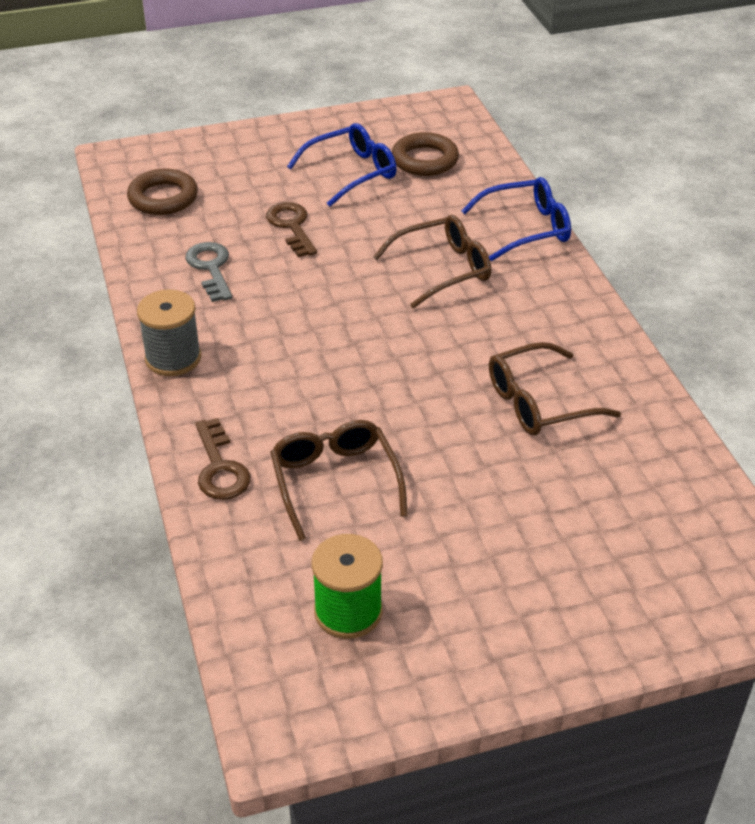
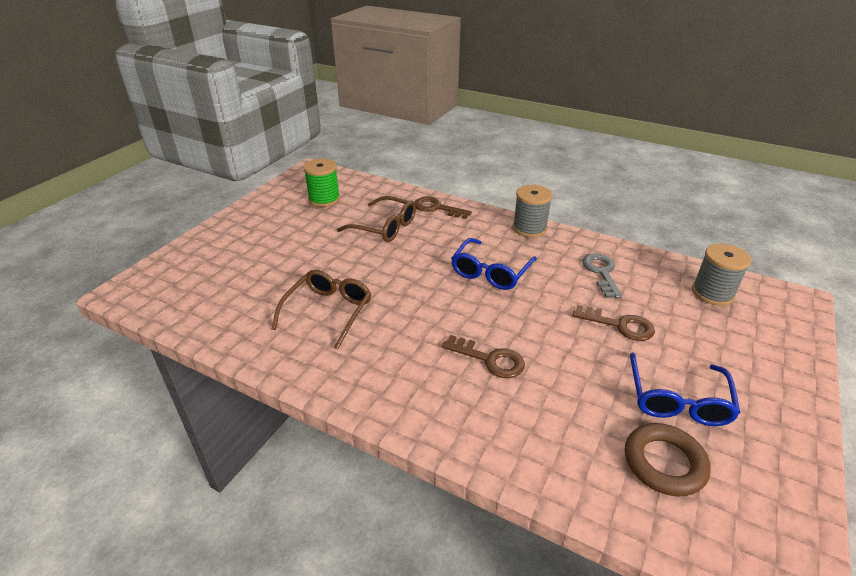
camera: 135 degrees right, 5 degrees down
(163, 198) = (712, 293): brown ring -> grey spool
(211, 268) = (601, 273): grey key -> grey key turned 120 degrees counterclockwise
(442, 269) = (490, 359): brown glasses -> brown key
(526, 228) = (486, 444): blue glasses -> blue glasses (490, 272)

